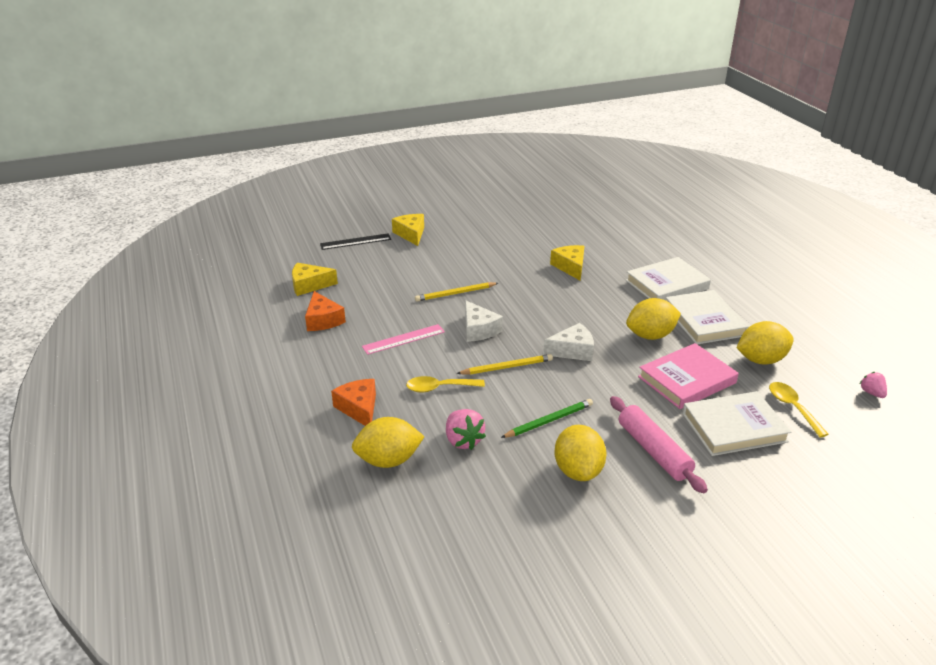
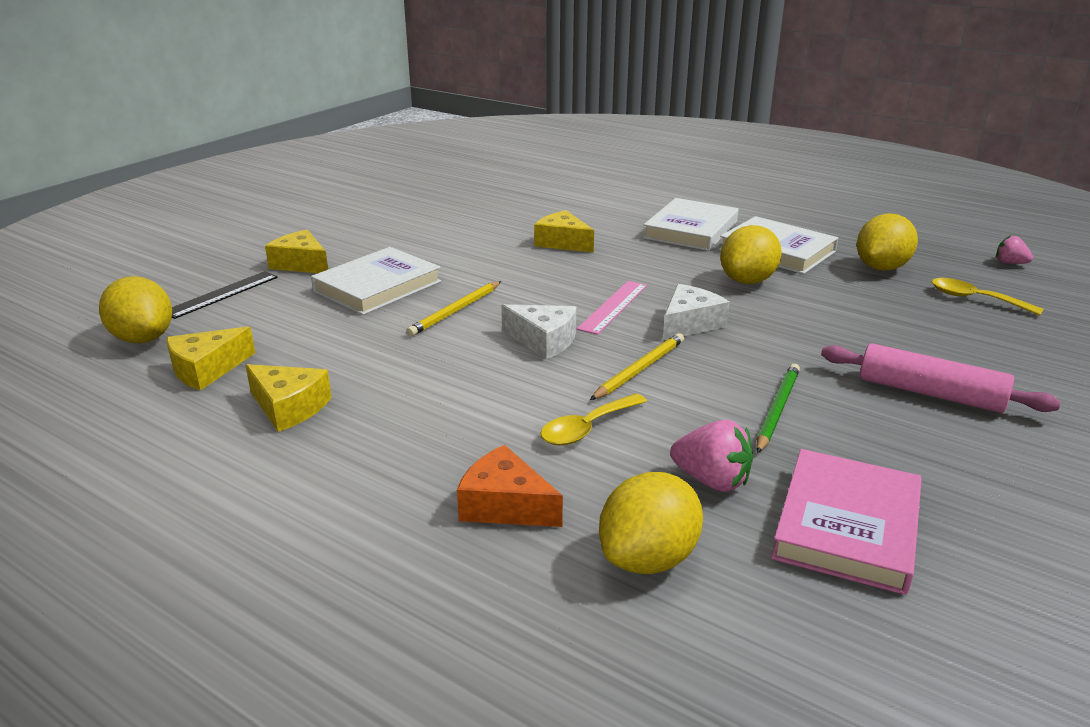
camera: 35 degrees left, 5 degrees down
(323, 320) = (289, 407): orange cheese -> yellow cheese
(403, 339) = (453, 387): pink ruler -> pink ruler (613, 307)
(578, 471) = (893, 451): yellow lemon -> yellow lemon (143, 338)
(687, 380) = (847, 310): pink book -> pink book (847, 526)
(734, 427) = (959, 337): white book -> white book (377, 286)

